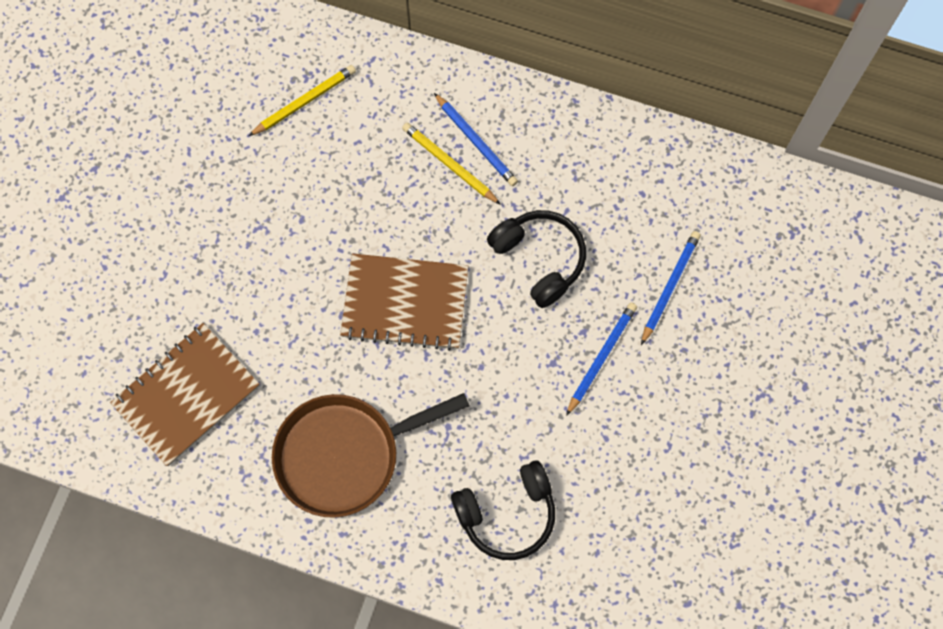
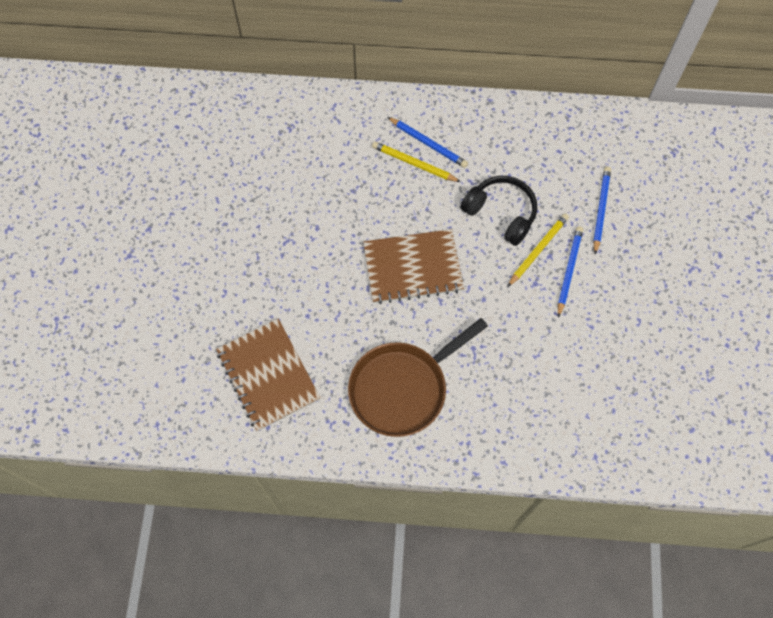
camera: 15 degrees left, 5 degrees down
(186, 395) = (268, 375): brown notebook -> brown notebook turned 60 degrees counterclockwise
(304, 102) = (293, 145): yellow pencil -> yellow pencil (538, 250)
(507, 514) = (538, 400): black headphones -> none

